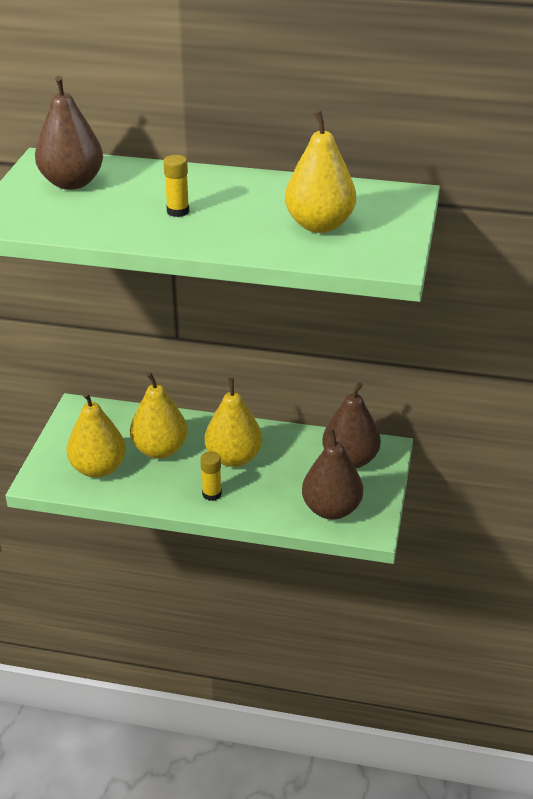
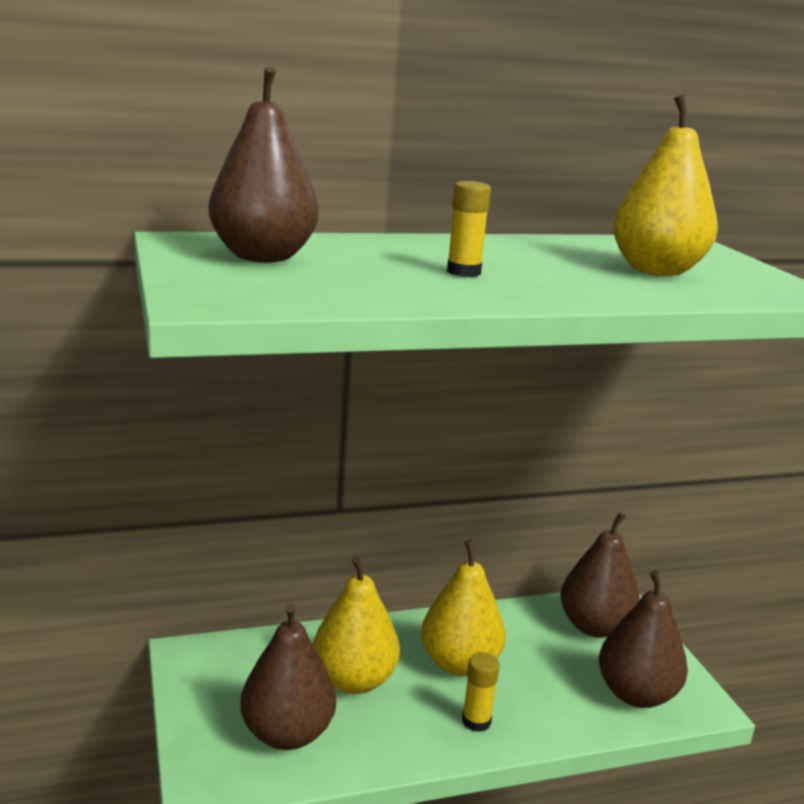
camera: 30 degrees left, 15 degrees down
(98, 468) = (287, 734): yellow pear -> brown pear

